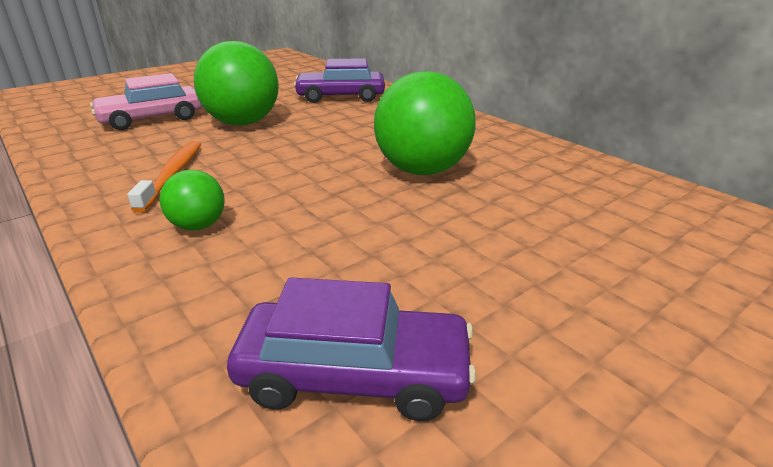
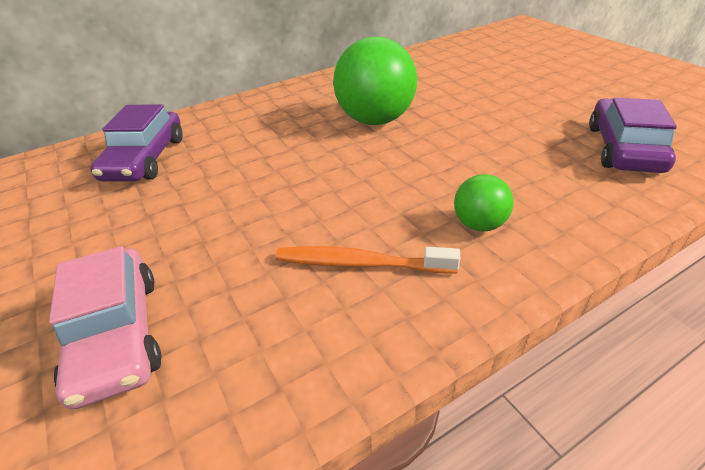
camera: 80 degrees left, 10 degrees up
(243, 123) = (201, 228): green ball -> none

